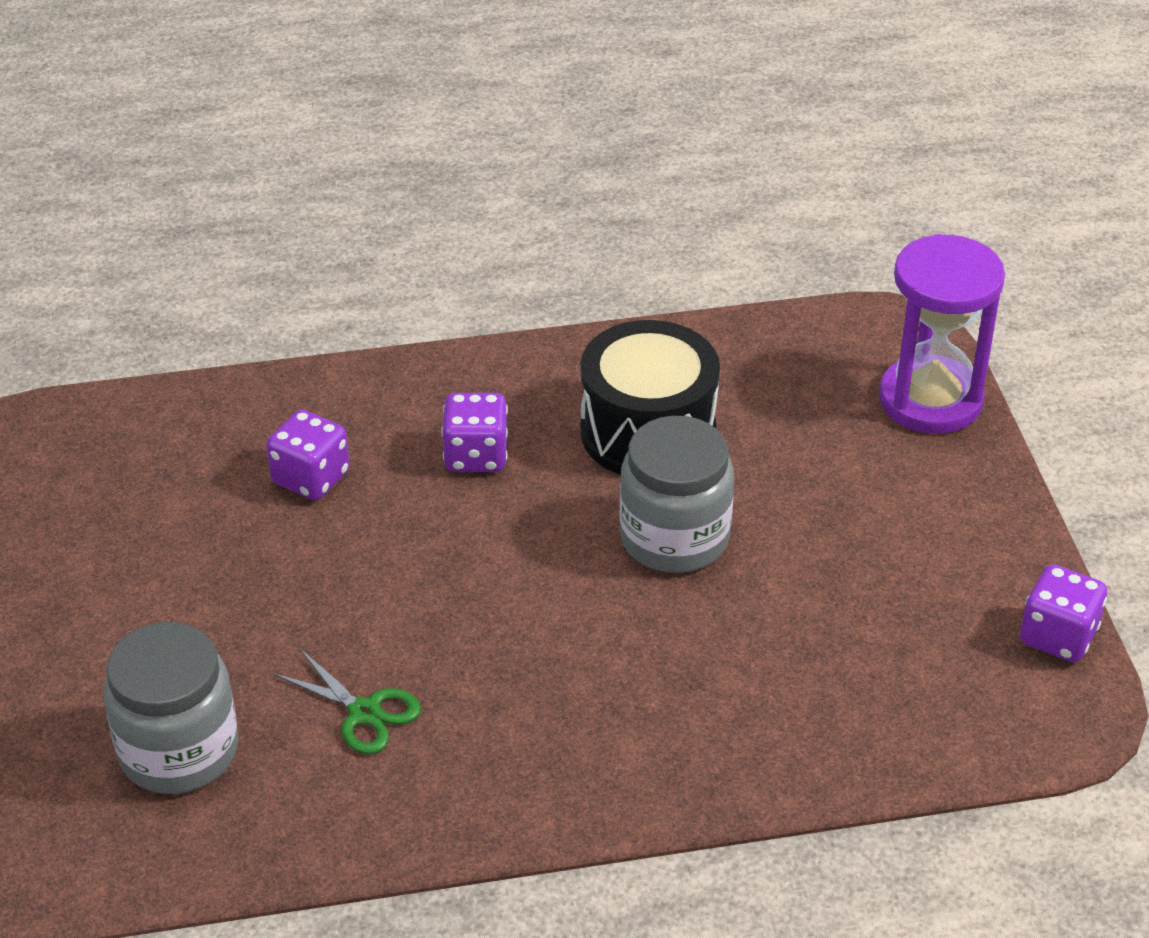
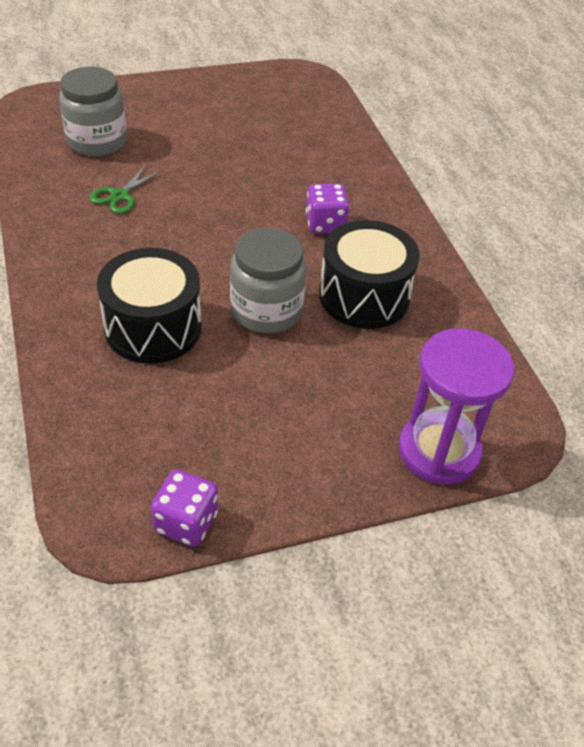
camera: 80 degrees right, 5 degrees up
(311, 478) = (294, 166): purple dice -> none
(708, 667) = (153, 327): none -> black drum

